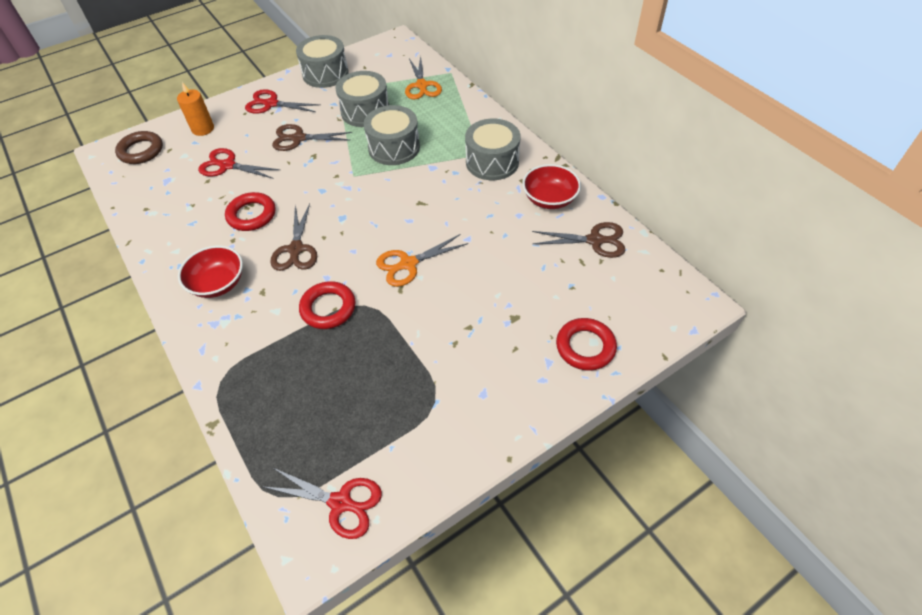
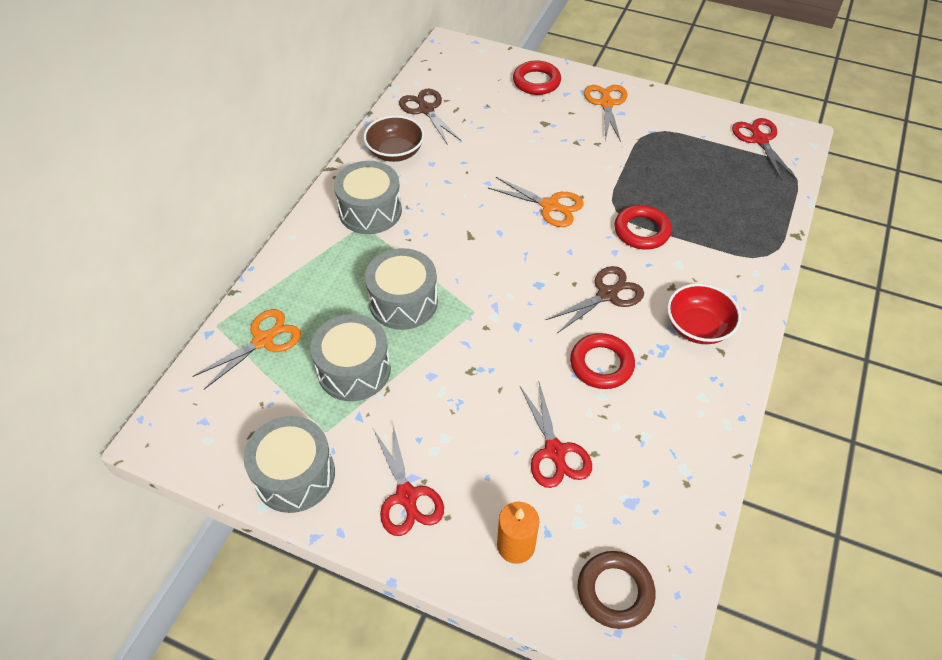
camera: 125 degrees left, 0 degrees up
(298, 138) = (453, 408): brown scissors -> none
(507, 389) = (606, 104): none -> orange scissors
(549, 199) = (395, 152): red bowl -> brown bowl

